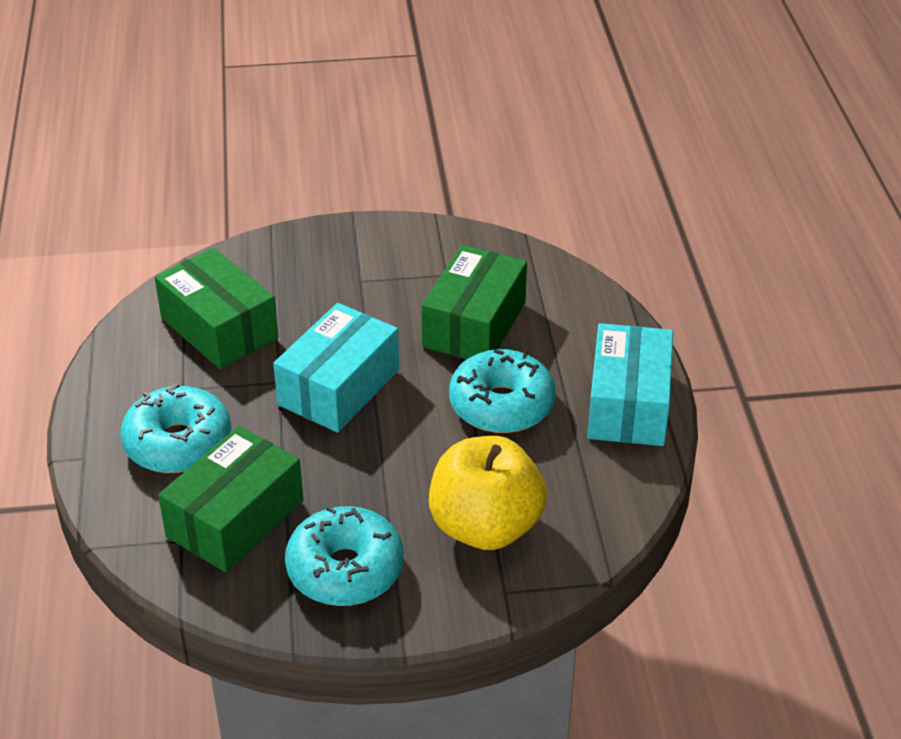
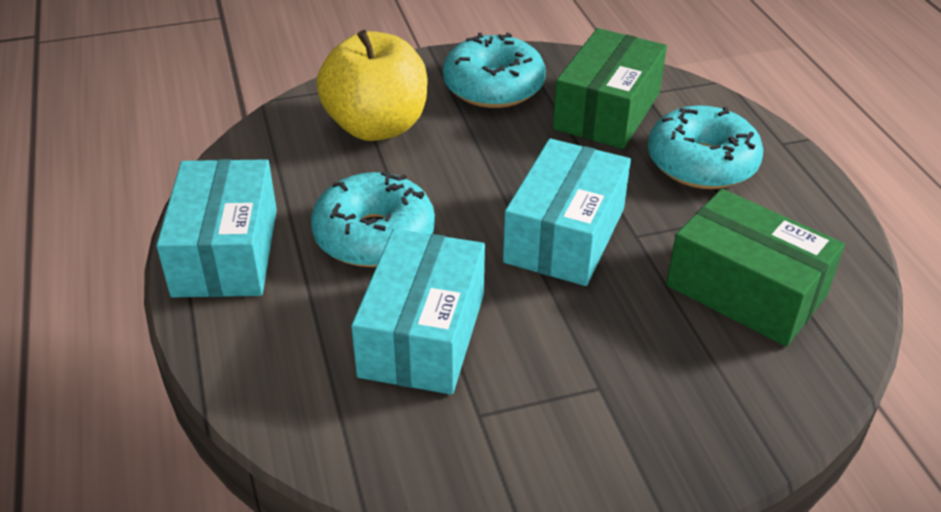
camera: 170 degrees right, 0 degrees up
(474, 324) = (423, 334): green box -> turquoise box

